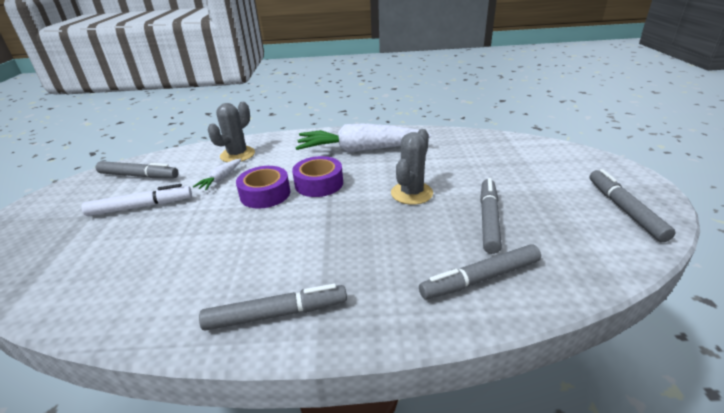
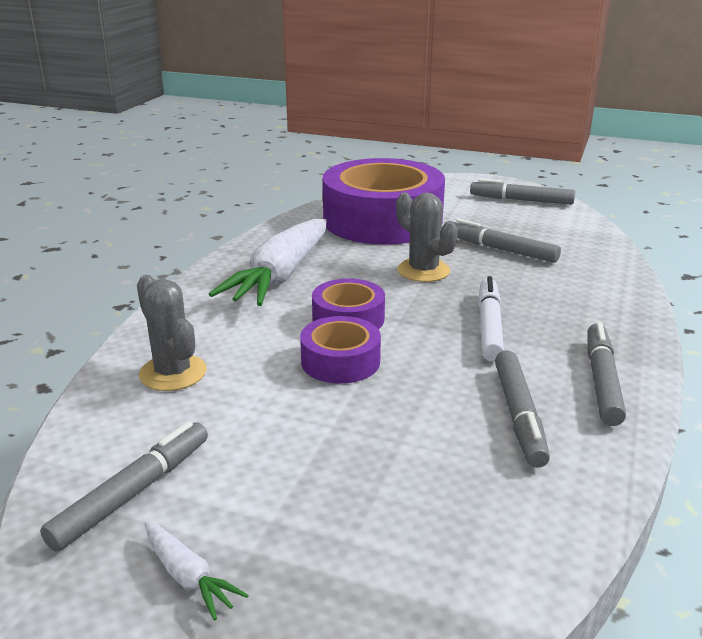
camera: 70 degrees left, 5 degrees down
(141, 206) = (274, 486): white marker -> white marker (489, 326)
(220, 179) = (251, 396): white carrot -> white carrot (188, 577)
(480, 279) = (587, 276): grey marker -> grey marker (519, 415)
(484, 158) = (382, 220): none -> purple tape

